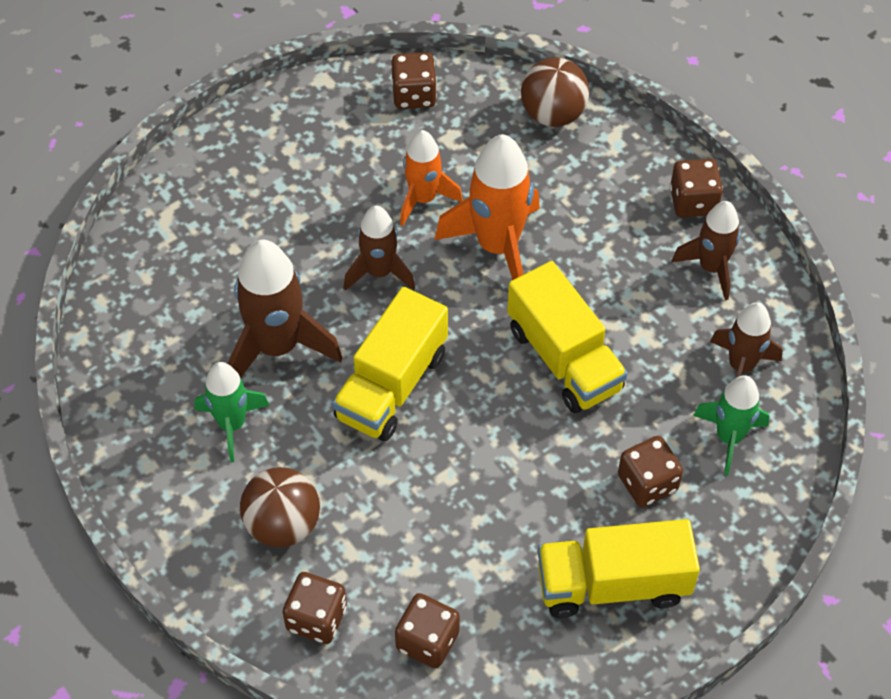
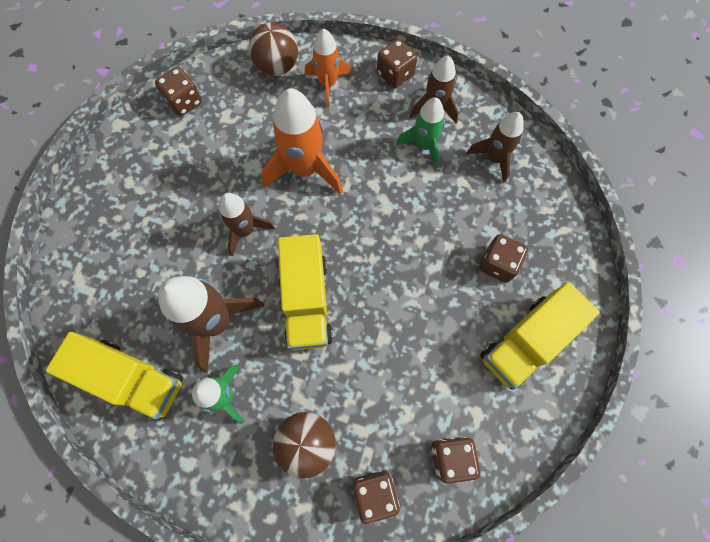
camera: 35 degrees left, 15 degrees up
(423, 199) = (238, 165): orange rocket -> orange rocket (328, 84)
(564, 358) = (395, 216): yellow truck -> yellow truck (133, 379)
(729, 437) = (519, 206): green rocket -> green rocket (423, 145)

